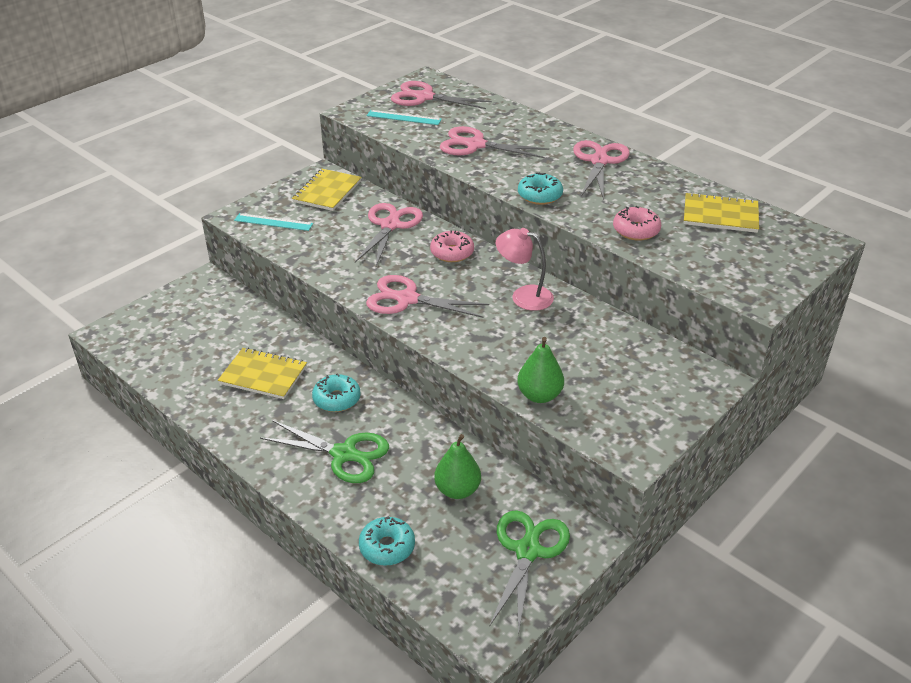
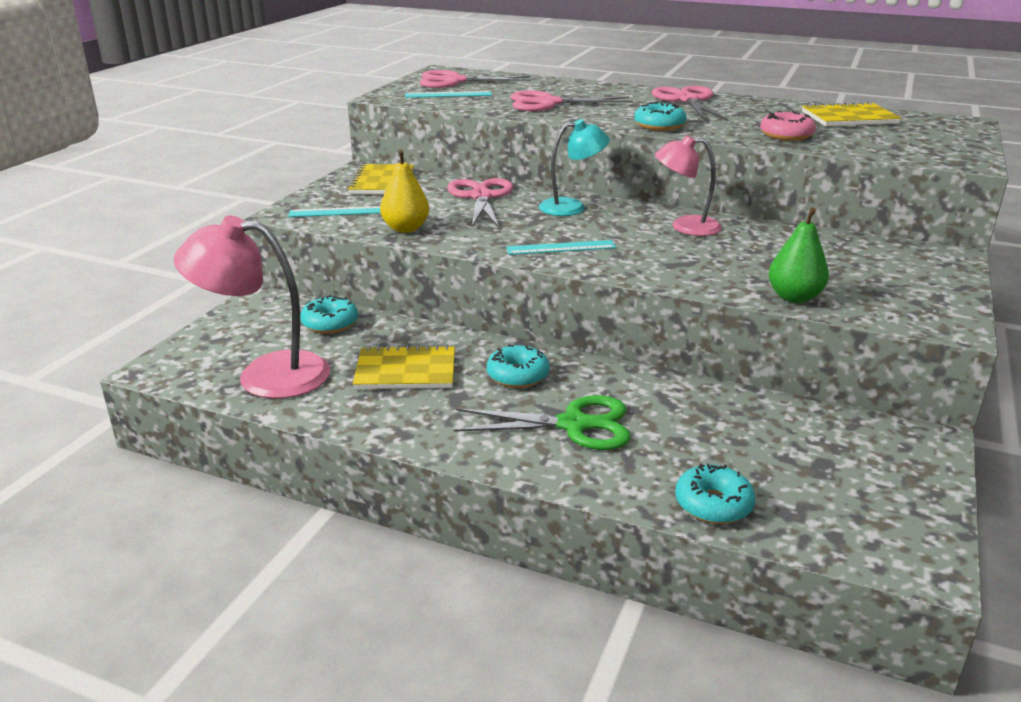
camera: 20 degrees left, 10 degrees down
(170, 355) = (265, 375): none -> pink lamp
(239, 316) = (330, 323): none -> turquoise donut
(308, 252) = (405, 229): none -> yellow pear
(407, 299) = (561, 247): pink scissors -> turquoise ruler
(452, 253) = (572, 207): pink donut -> turquoise lamp
(457, 490) = (740, 429): green pear -> none
(528, 551) = (876, 467): green scissors -> none

